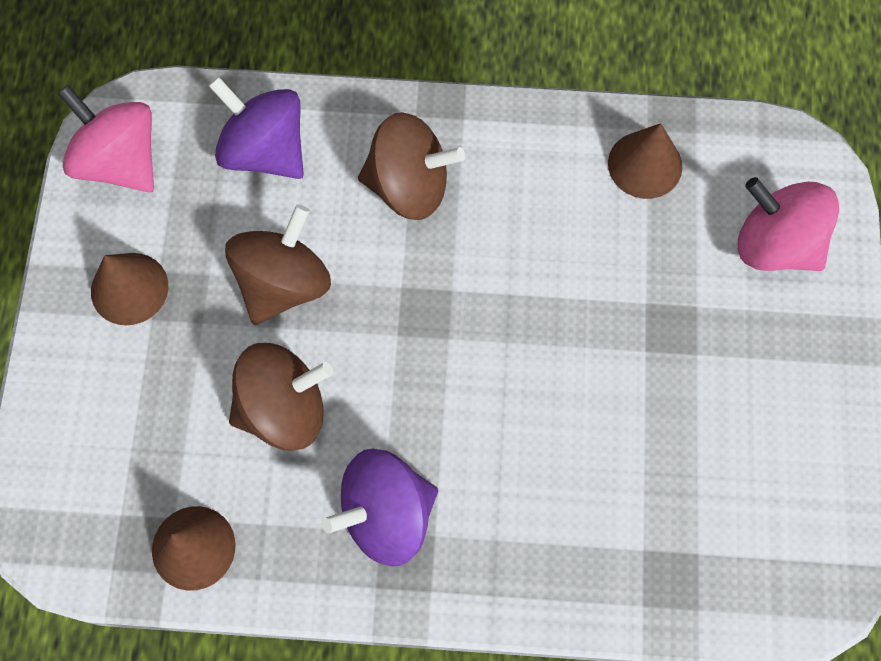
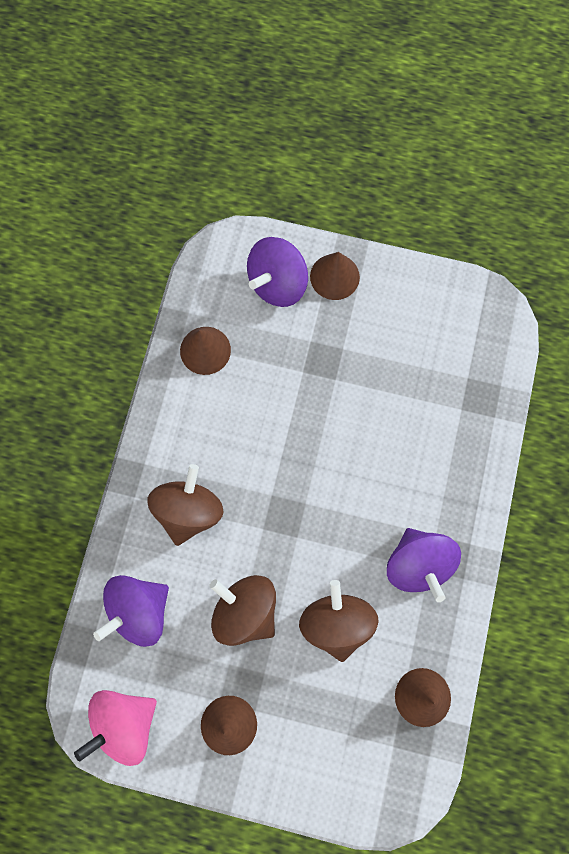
camera: 80 degrees left, 5 degrees up
(775, 244) = (277, 283): pink spinning top -> purple spinning top
(810, 324) = (334, 276): none -> brown cone

